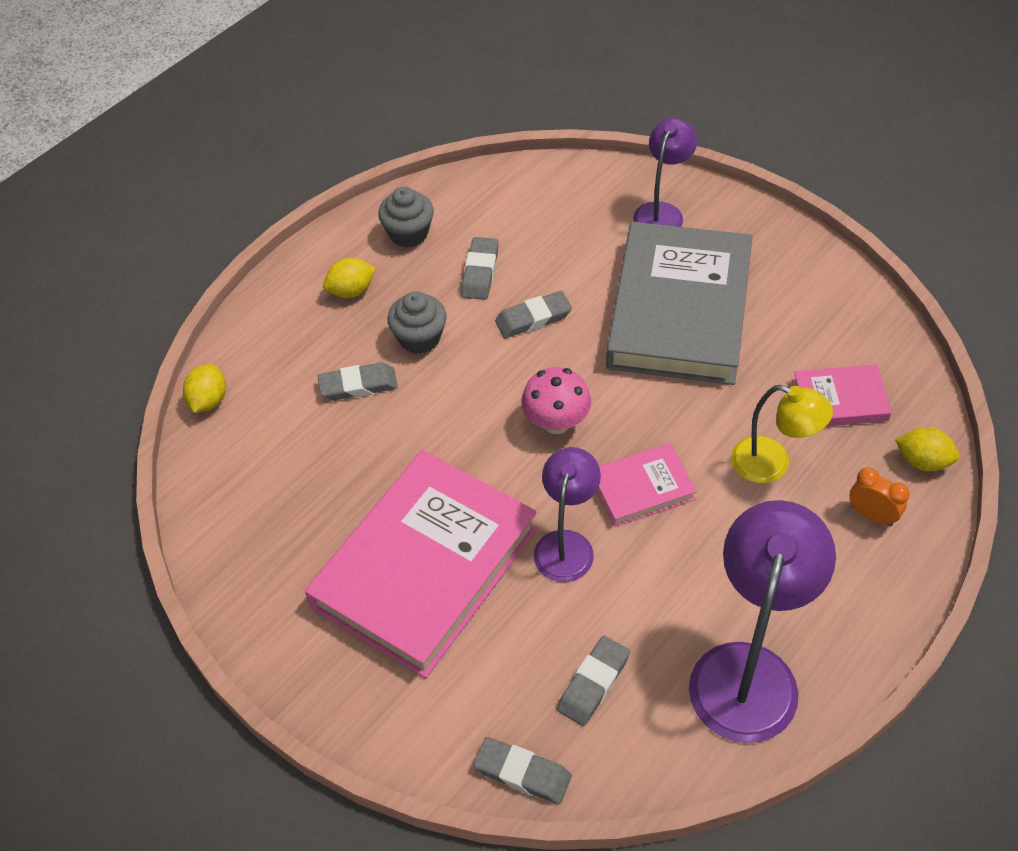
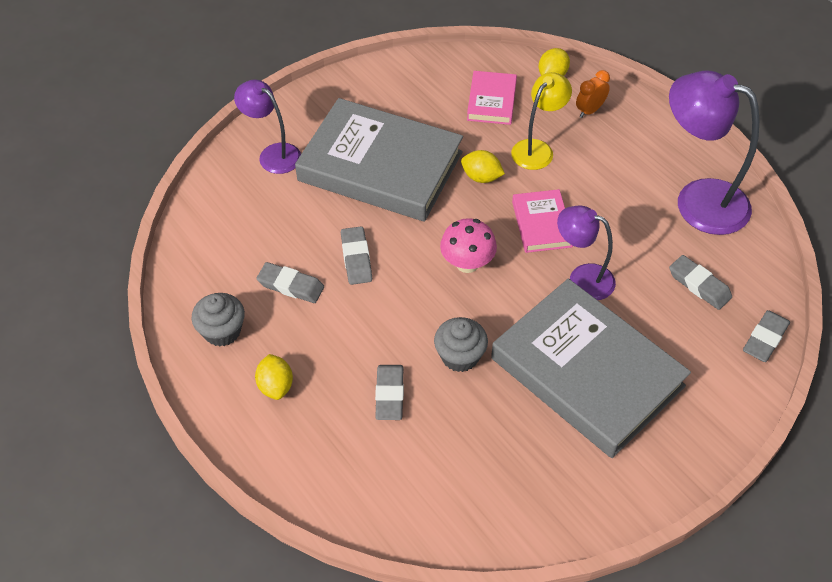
camera: 80 degrees left, 0 degrees up
(208, 400) = (371, 521): yellow lemon -> yellow lemon (481, 177)
(419, 338) = (351, 341): grey cupcake -> grey cupcake (460, 356)
(425, 567) = (587, 372): pink book -> grey book

